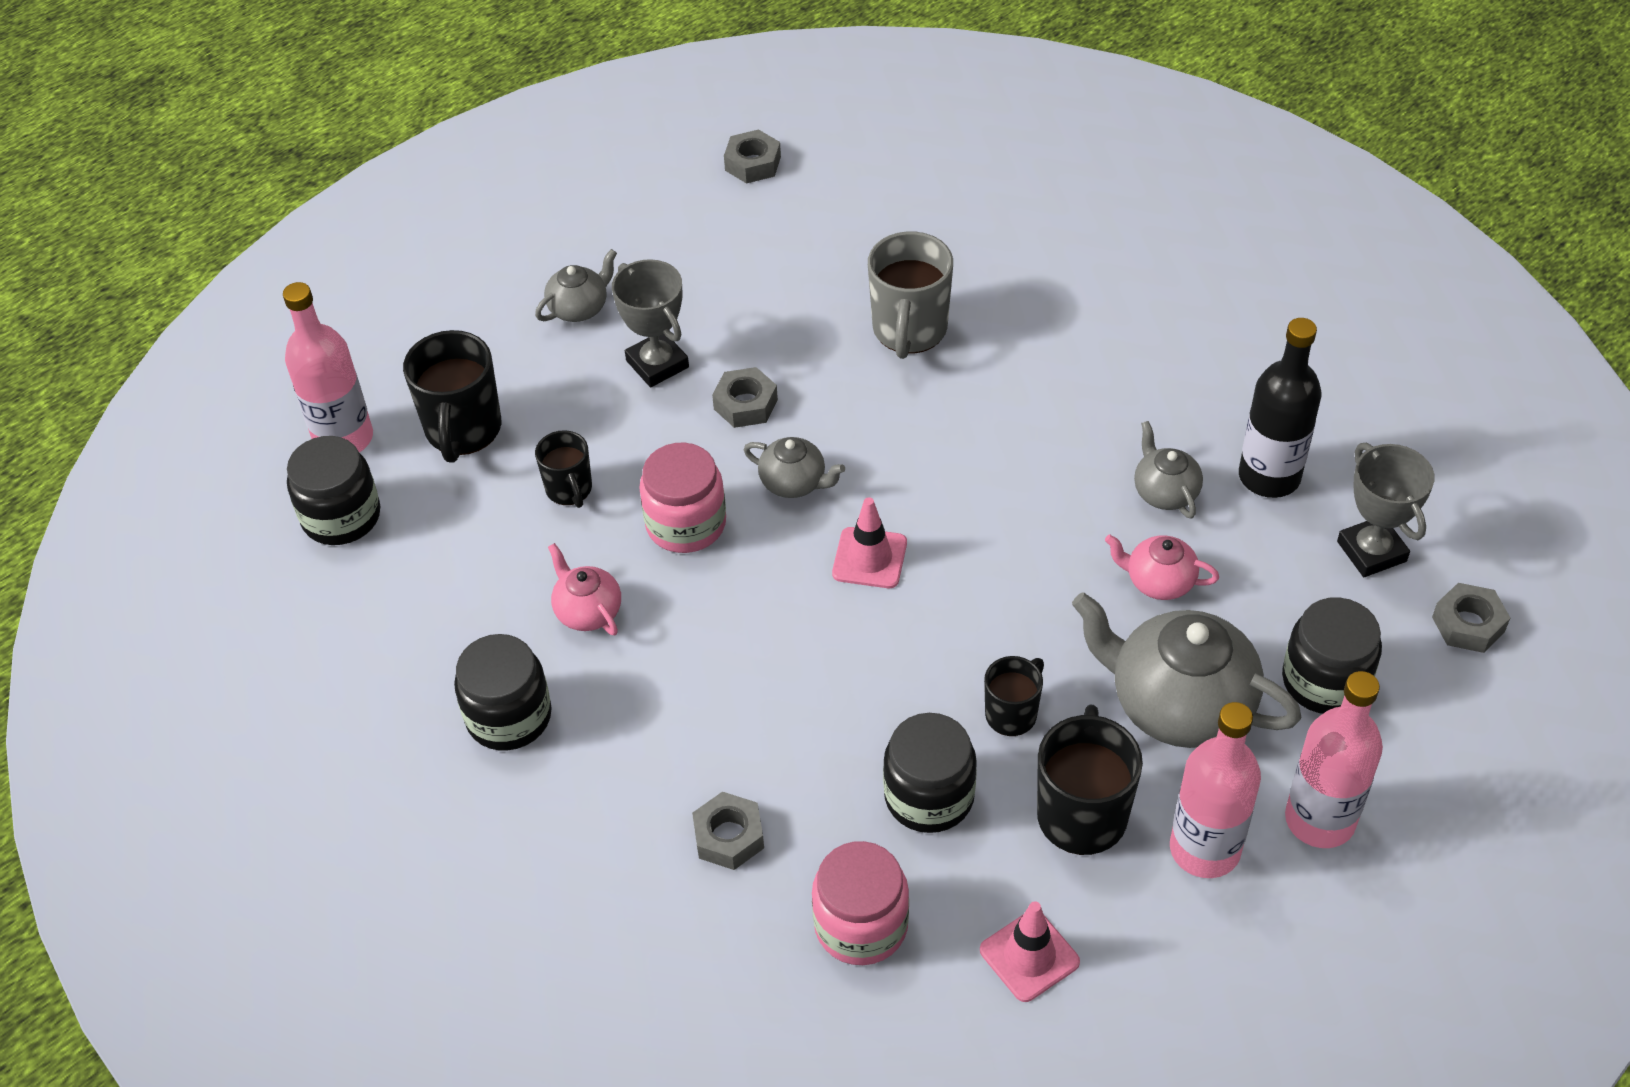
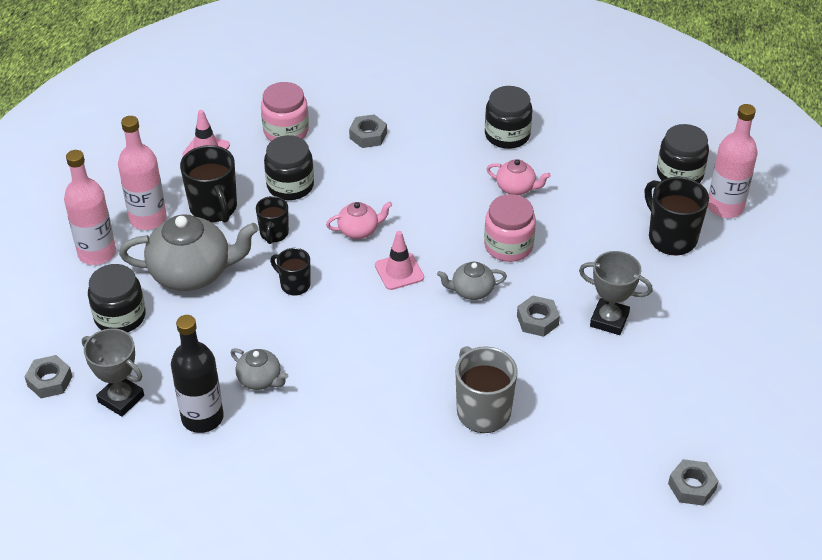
camera: 145 degrees right, 5 degrees down
(569, 490) = (584, 235): black mug -> black mug (294, 284)
(579, 308) = (688, 331): grey teapot -> none
(1158, 581) = (236, 328): pink teapot -> pink teapot (359, 230)

